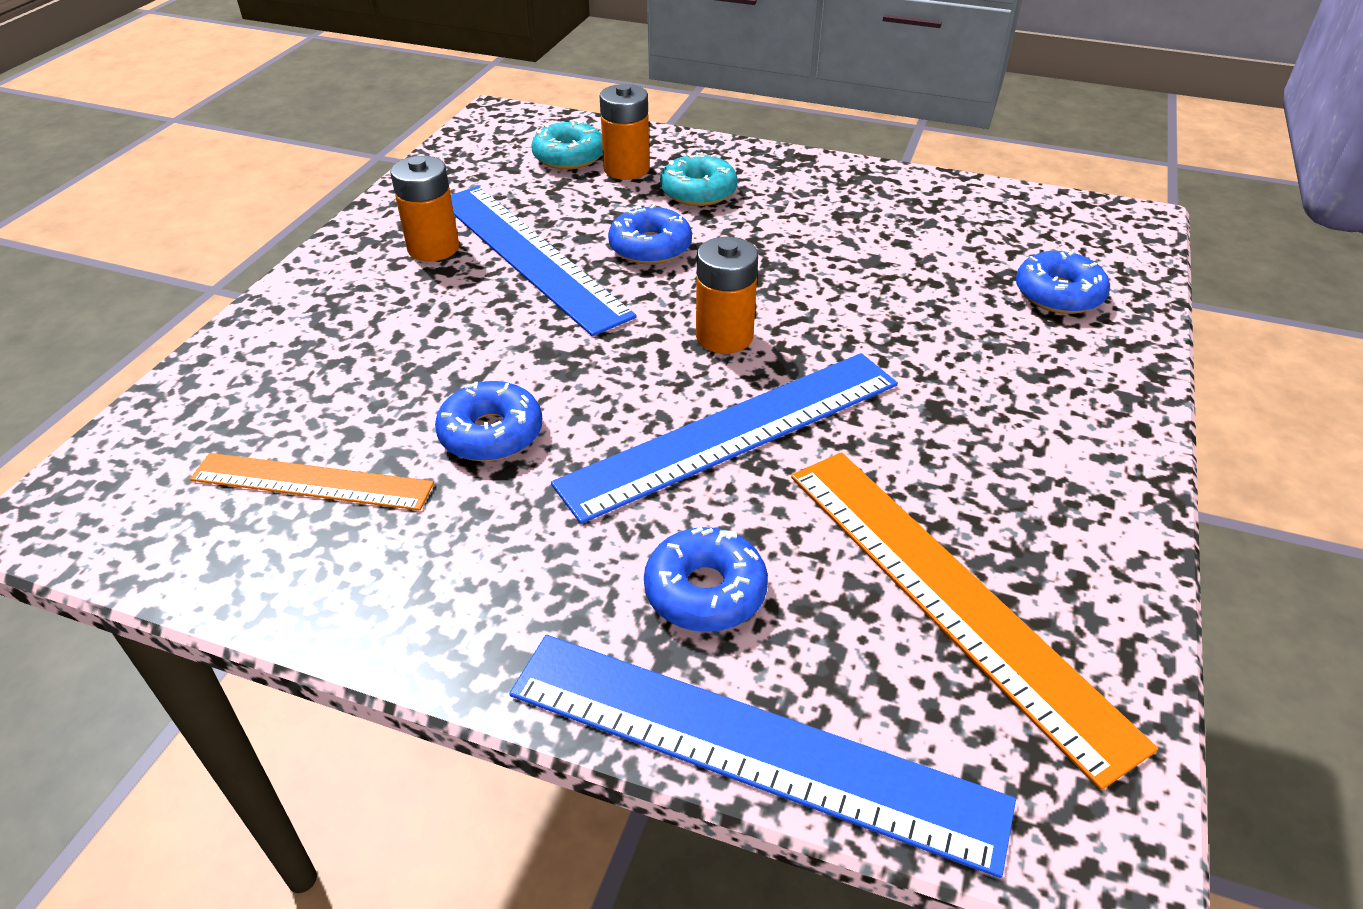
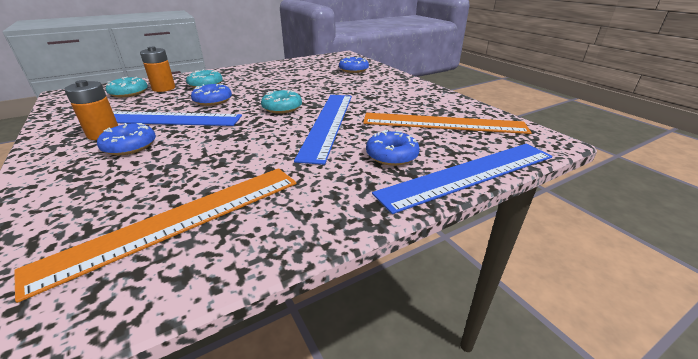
camera: 50 degrees left, 10 degrees down
(312, 481) = (179, 220): orange ruler -> orange ruler, size x1.64
(491, 433) = (242, 164): blue donut -> blue donut (130, 146)
(724, 337) = (282, 108): orange battery -> turquoise donut

